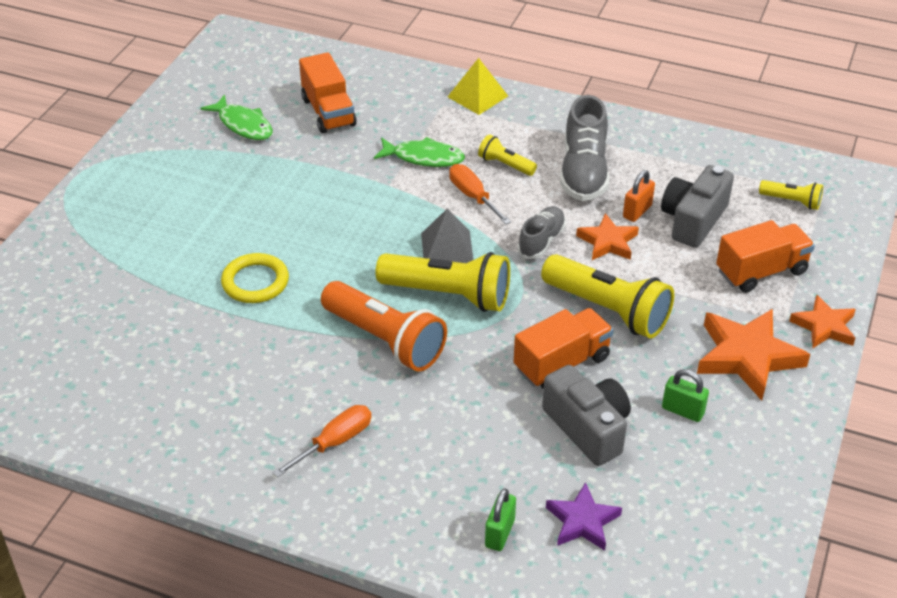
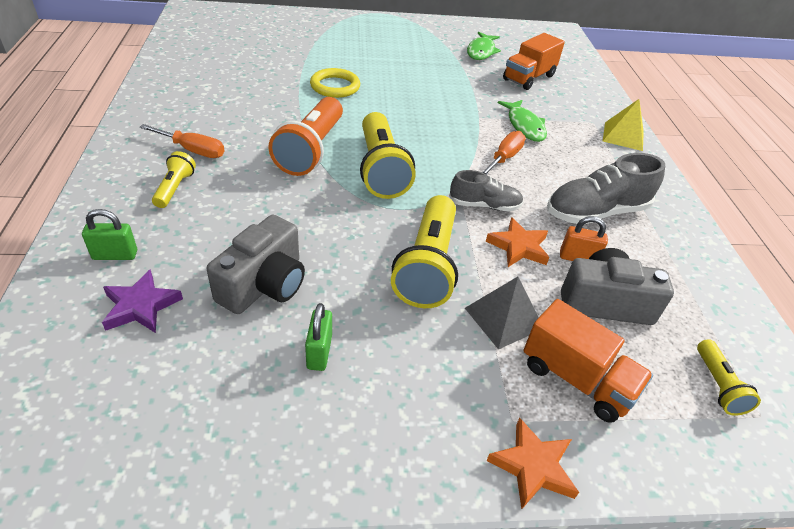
camera: 60 degrees right, 0 degrees up
(447, 248) = (433, 157): grey pyramid -> grey pyramid (504, 318)
(505, 165) = (558, 166): yellow flashlight -> yellow flashlight (175, 188)
(562, 363) = (339, 250): orange truck -> none
(747, 356) = (432, 394): orange star -> none

